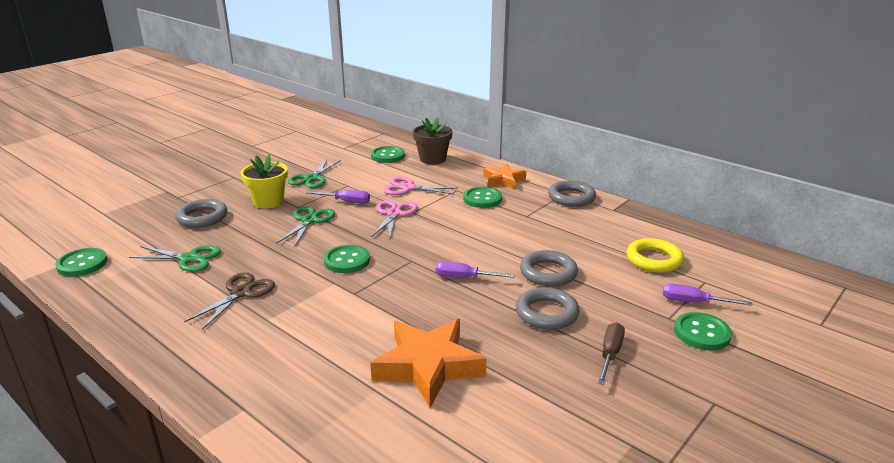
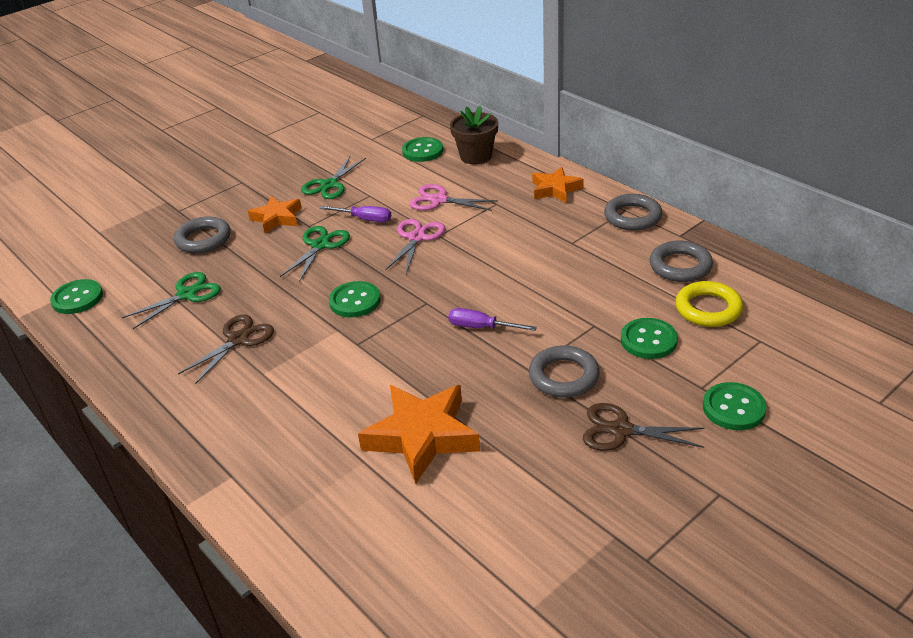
camera: 10 degrees right, 10 degrees up
(189, 259) = (186, 294): green scissors -> green scissors turned 60 degrees counterclockwise
(268, 202) = (277, 218): yellow flower pot -> orange star
(482, 199) = (524, 217): green button -> green button (648, 340)
(548, 273) = (578, 323): grey ring -> grey ring (680, 266)
(610, 354) = (621, 430): brown screwdriver -> brown scissors
(693, 302) = (737, 368): purple screwdriver -> none

